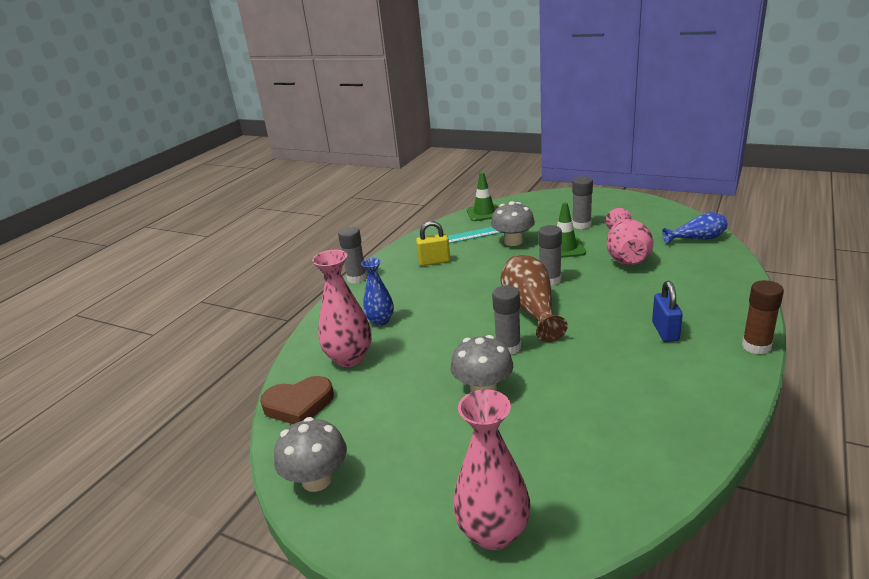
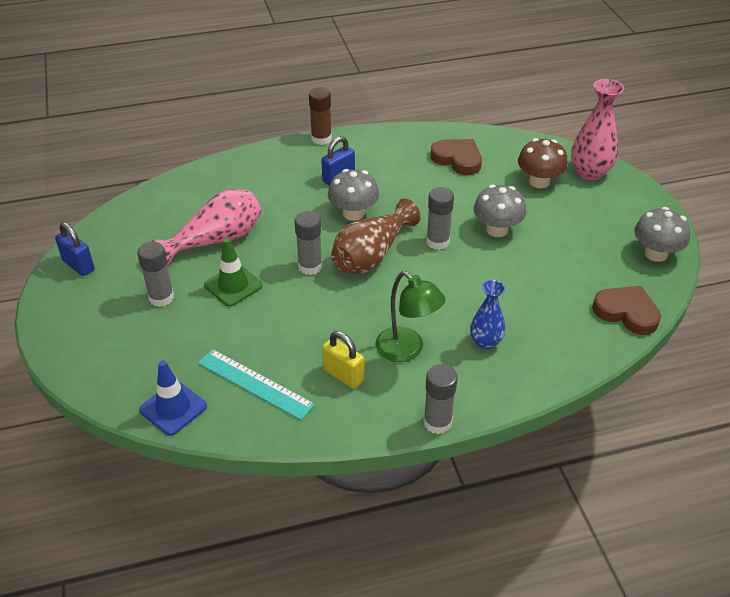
camera: 135 degrees left, 15 degrees up
(349, 358) = (551, 324): pink vase -> none
(420, 288) = (407, 350): none -> green lamp
(484, 213) = (173, 408): green traffic cone -> blue traffic cone
(513, 241) = (243, 334): grey mushroom -> grey mushroom (353, 213)
(524, 469) = (539, 181): none -> brown mushroom
(631, 426) = (457, 159): none -> brown heart
(647, 207) = (78, 265): none -> blue padlock
(697, 239) = (151, 208): blue vase -> none

